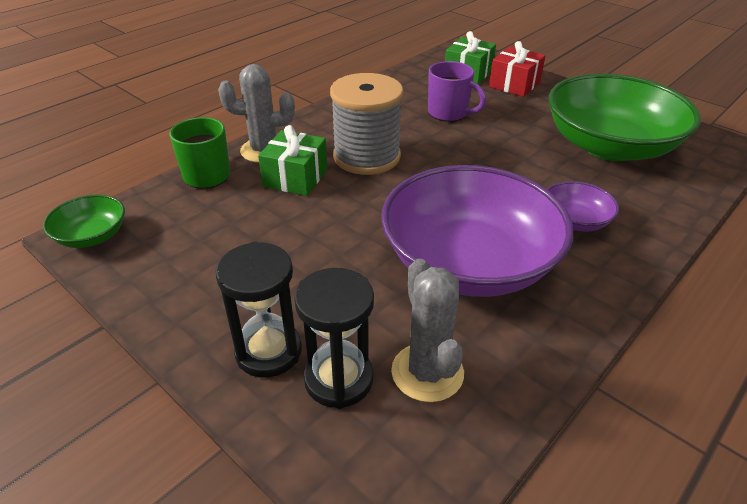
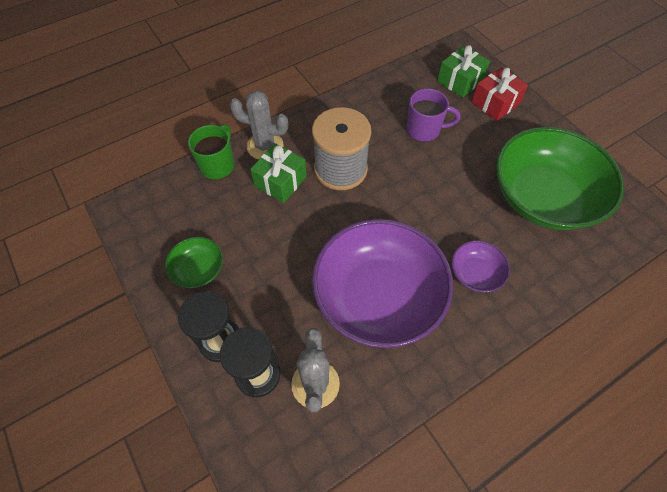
camera: 15 degrees right, 20 degrees up
(92, 236) = (129, 211): green bowl -> green bowl (198, 269)
(449, 113) = (424, 130): purple mug -> purple mug turned 45 degrees counterclockwise

